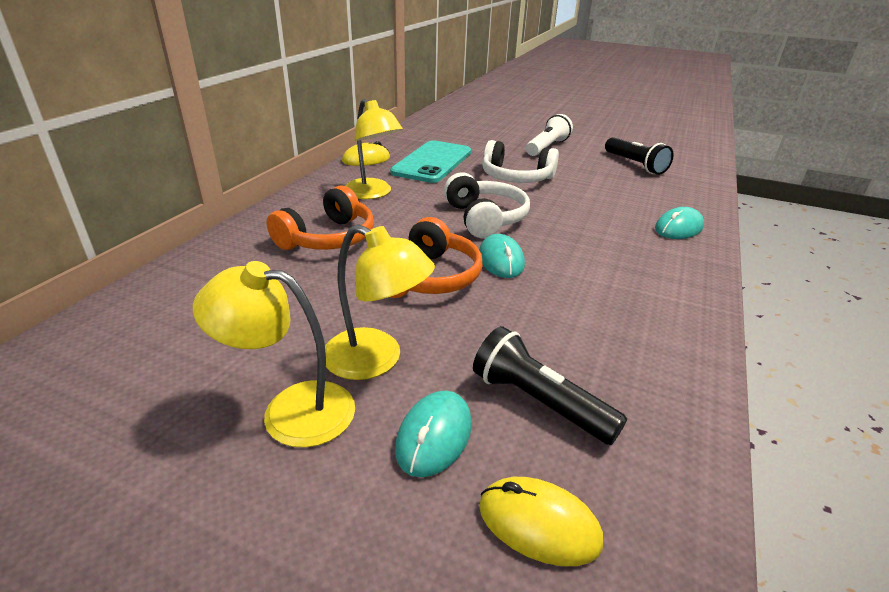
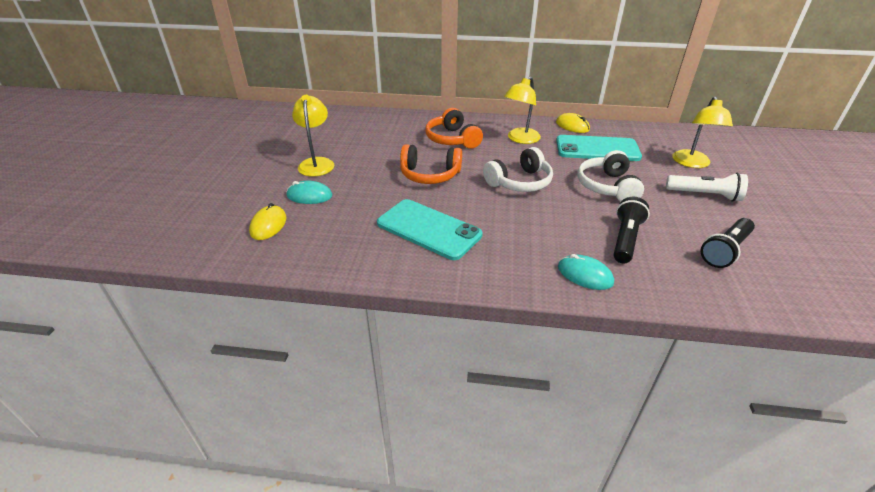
camera: 75 degrees right, 5 degrees up
(328, 238) = (452, 139): orange headphones -> orange headphones turned 45 degrees clockwise
(376, 360) = (353, 174): yellow lamp -> yellow lamp (692, 163)
(501, 260) = (465, 195): turquoise mouse -> none
(539, 402) = (337, 220): black flashlight -> black flashlight (625, 239)
(584, 306) = (428, 229): none -> turquoise phone

